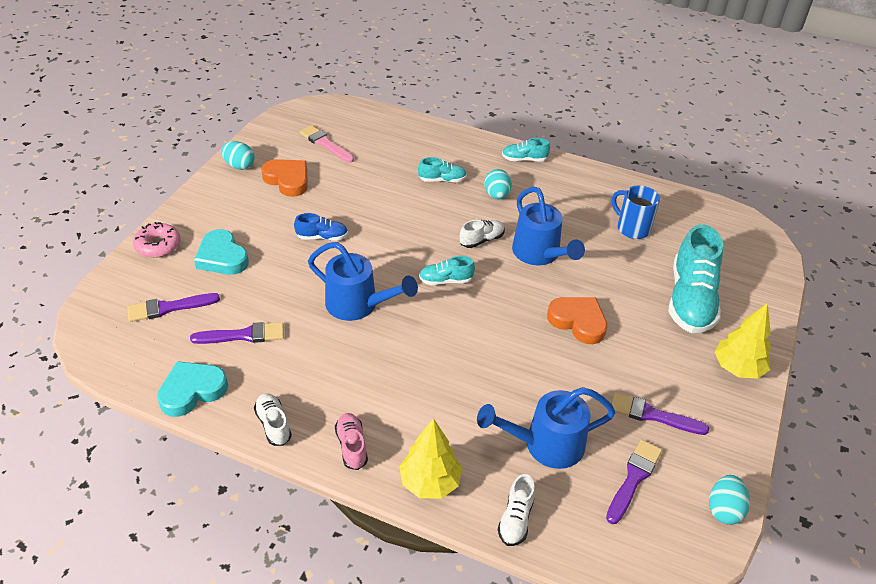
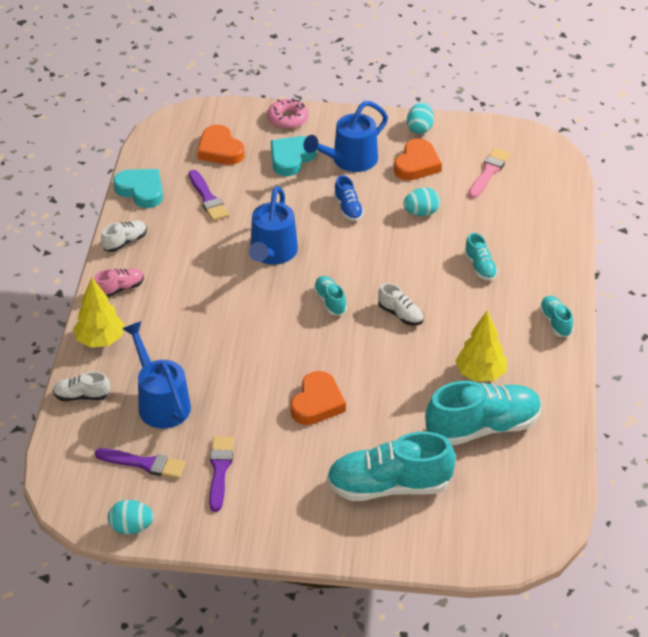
camera: 75 degrees right, 0 degrees up
(169, 308) = (220, 150): purple brush -> orange heart
(496, 195) = (478, 312): turquoise egg -> turquoise egg (421, 213)
(540, 254) = (400, 360): blue watering can -> blue watering can (349, 161)
(632, 228) = (483, 427): blue mug -> turquoise shoe
(737, 368) = (305, 530): yellow tree -> yellow tree (480, 374)

